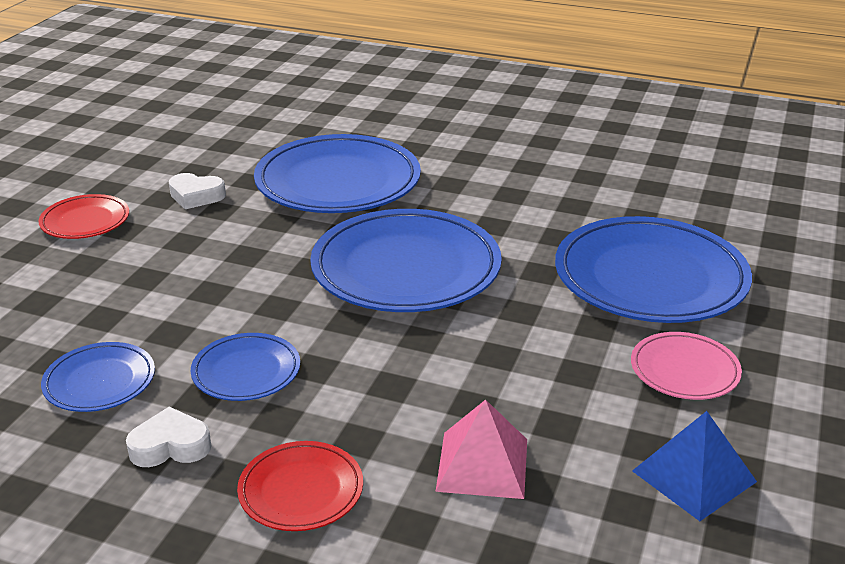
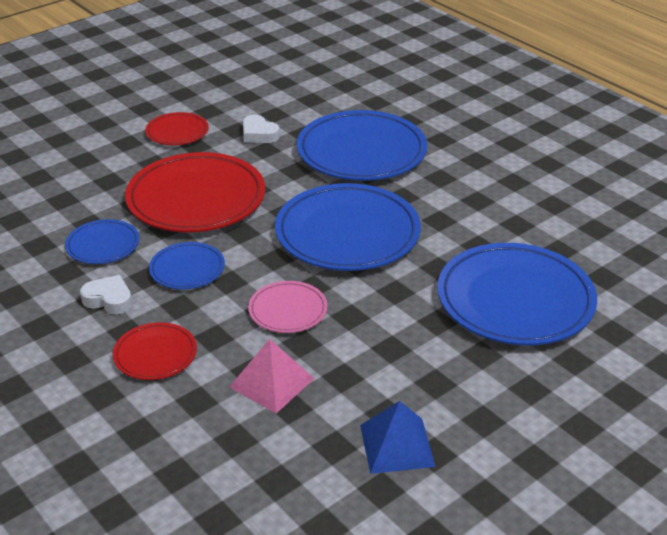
camera: 30 degrees right, 5 degrees up
(181, 287) = (196, 199): none -> red plate
(684, 370) = (467, 375): pink plate -> pink plate (288, 310)

